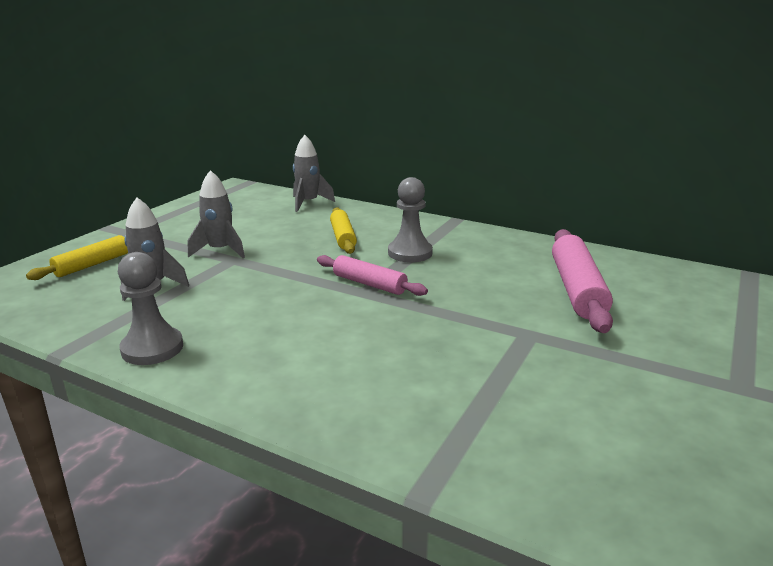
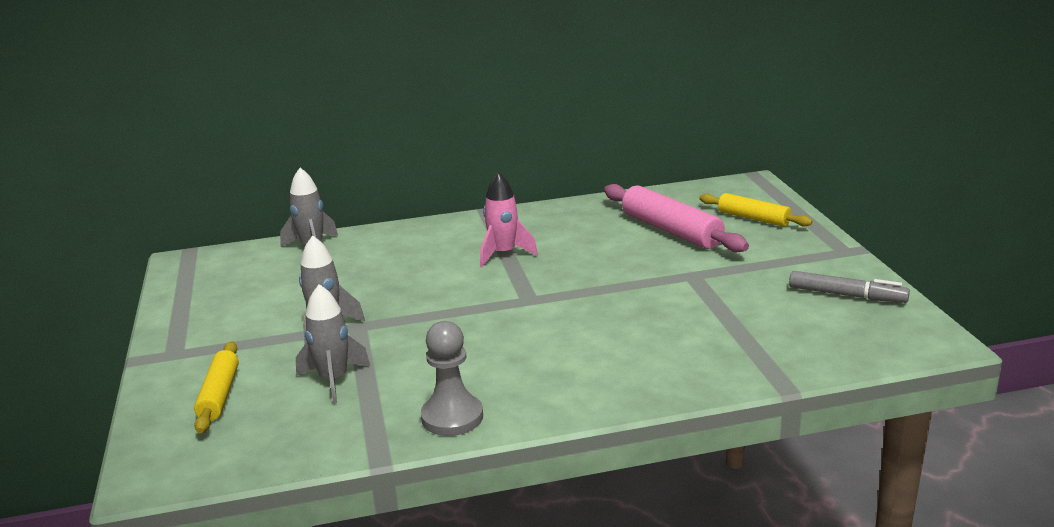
camera: 40 degrees left, 0 degrees up
(343, 237) = (418, 265): yellow rolling pin -> yellow rolling pin (753, 218)
(369, 284) = (521, 292): pink rolling pin -> none
(410, 253) = (503, 254): grey pawn -> pink rocket
(664, 434) = (847, 295): none -> grey marker

